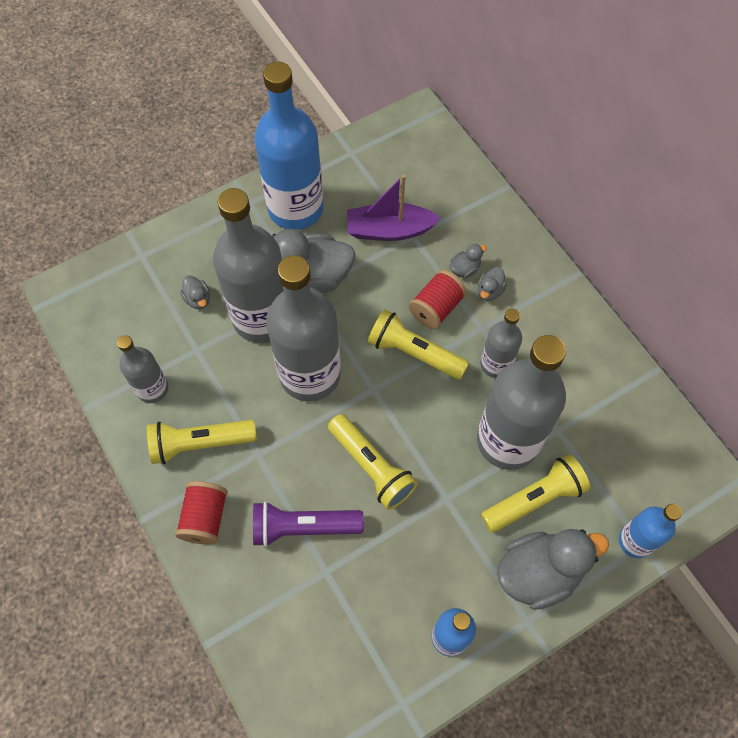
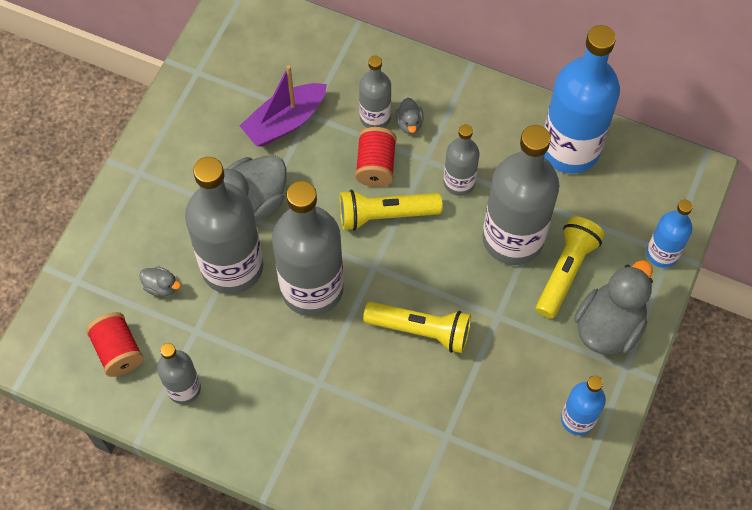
camera: 35 degrees left, 0 degrees up
(200, 444) = (263, 406): yellow flashlight -> none
(205, 518) = (316, 461): red spool -> red spool (118, 351)
(295, 208) = (186, 152): blue bottle -> blue bottle (570, 149)
(303, 527) = (402, 414): purple flashlight -> none
(465, 269) = (375, 117): grey duck -> grey bottle

